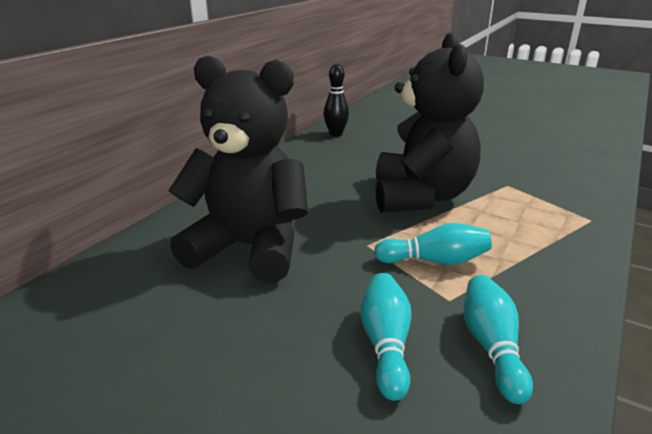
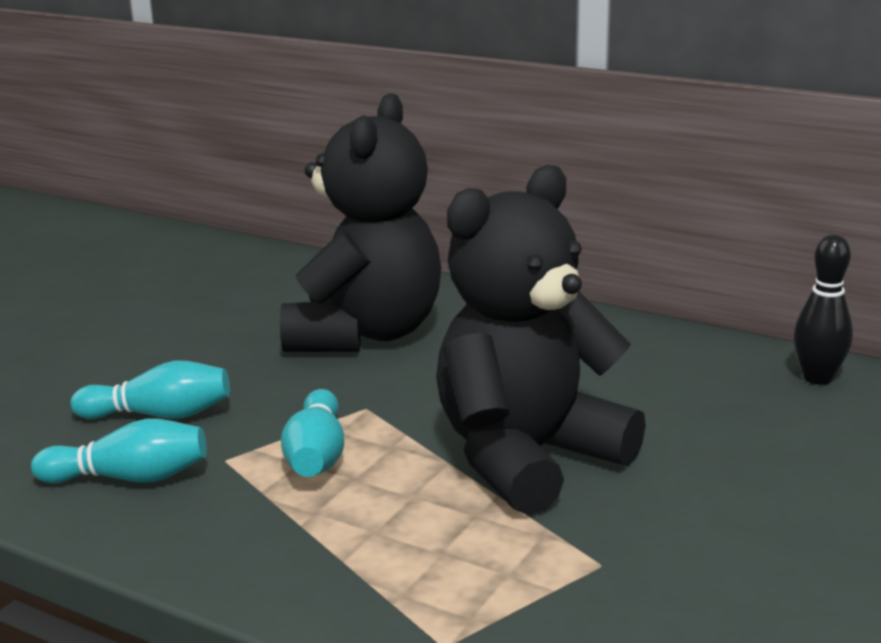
camera: 90 degrees right, 5 degrees down
(421, 196) = (527, 458): black teddy bear -> black teddy bear turned 135 degrees clockwise

